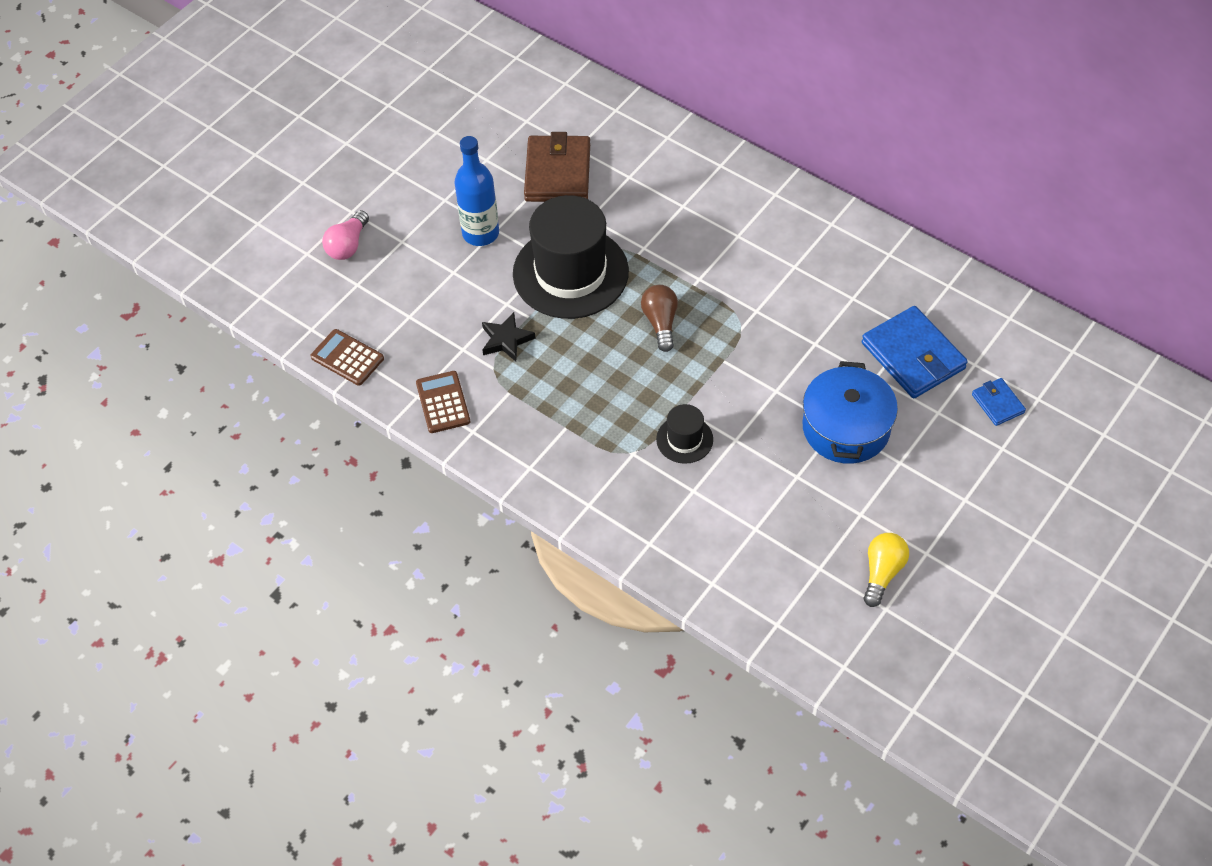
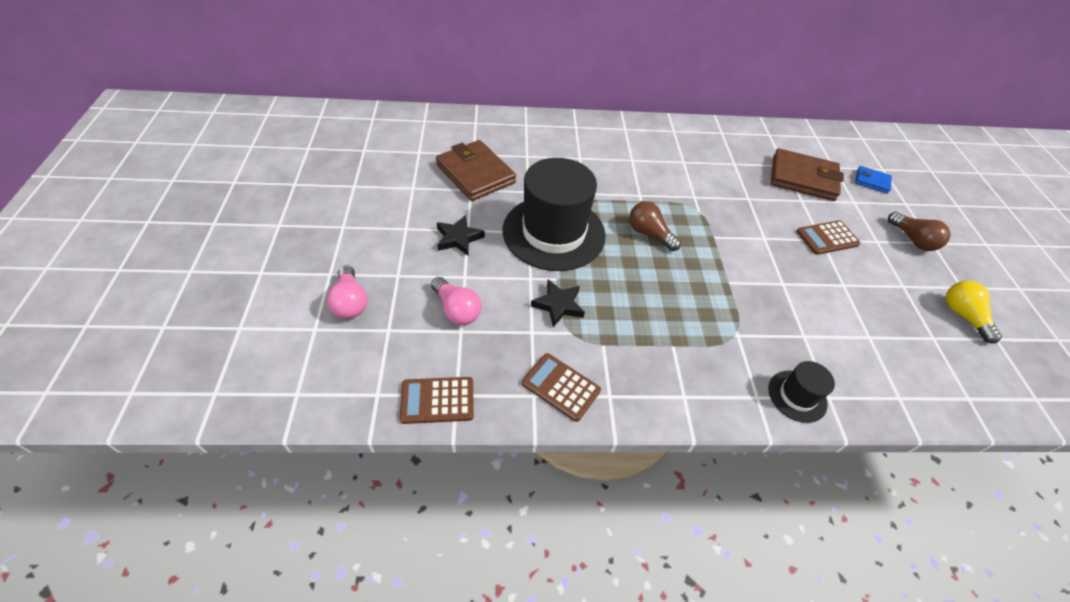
camera: 45 degrees left, 5 degrees down
(421, 297) = (457, 310): none -> pink light bulb
(480, 233) = (458, 238): blue bottle -> black star
(684, 439) = (755, 303): black hat -> black hat (797, 396)
(846, 428) = (827, 238): blue pot -> brown calculator
(913, 356) = (803, 178): blue wallet -> brown wallet
(945, 484) = (912, 240): none -> brown light bulb

